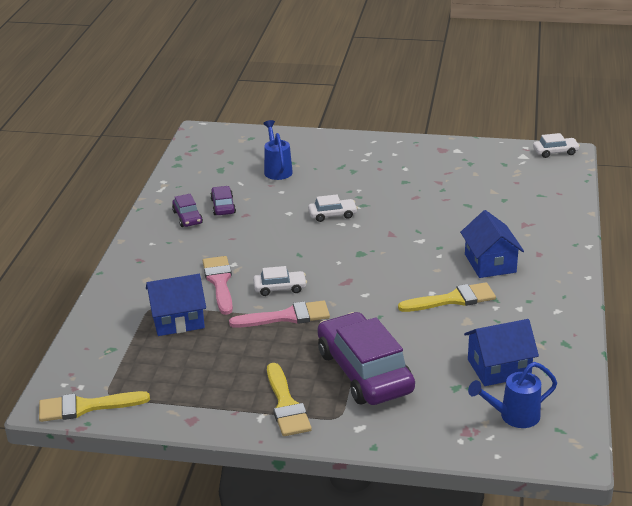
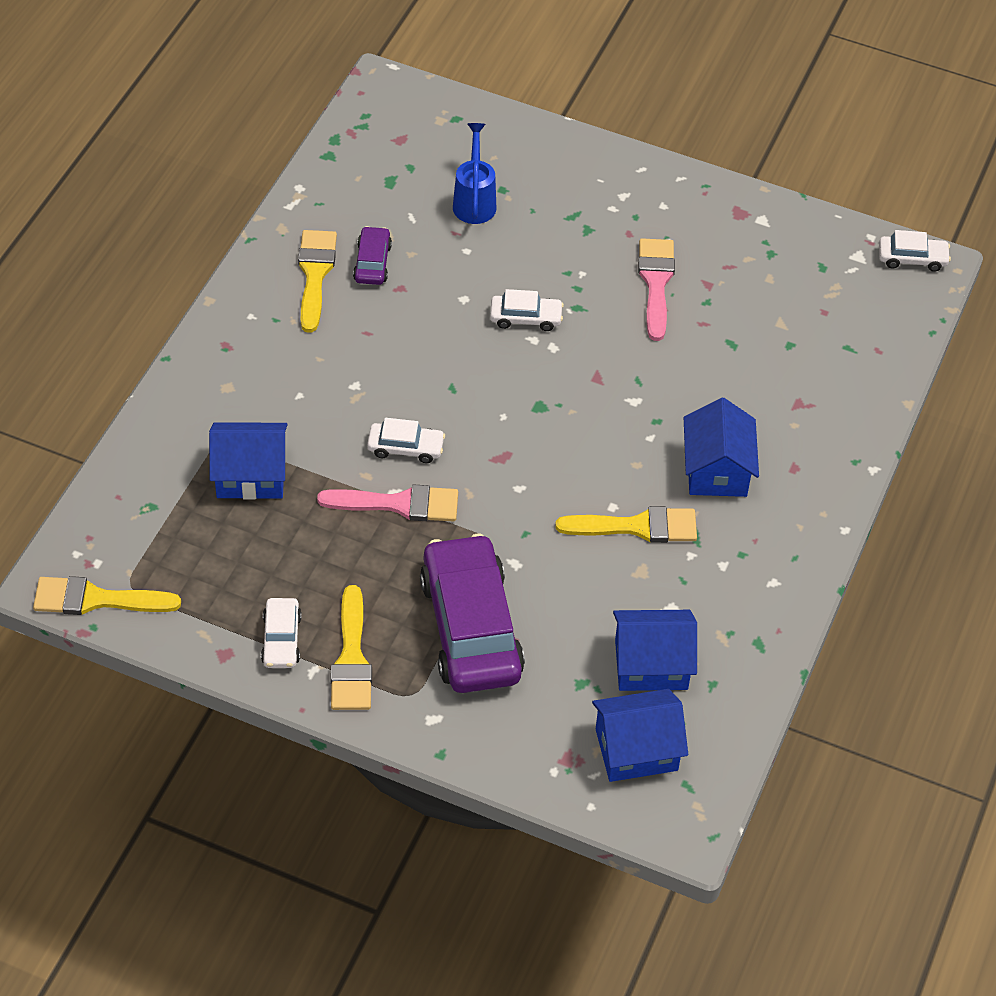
camera: 10 degrees right, 20 degrees up
(187, 217) = (315, 274): purple car -> yellow brush
(219, 282) = (325, 416): pink brush -> pink brush (656, 283)
(231, 404) = (281, 639): none -> white car
(513, 416) = (636, 750): blue watering can -> blue house

